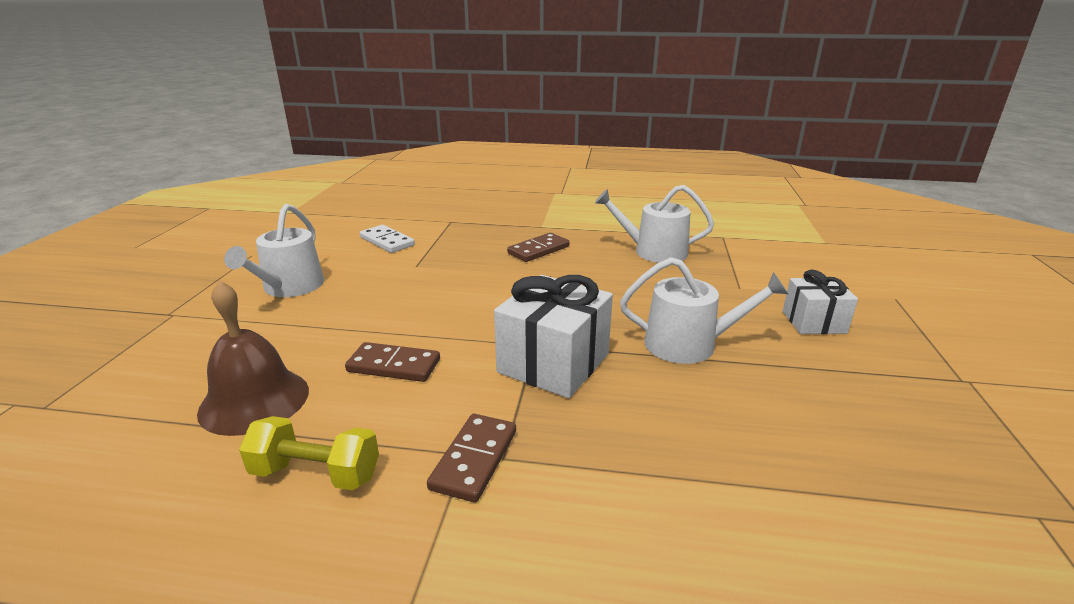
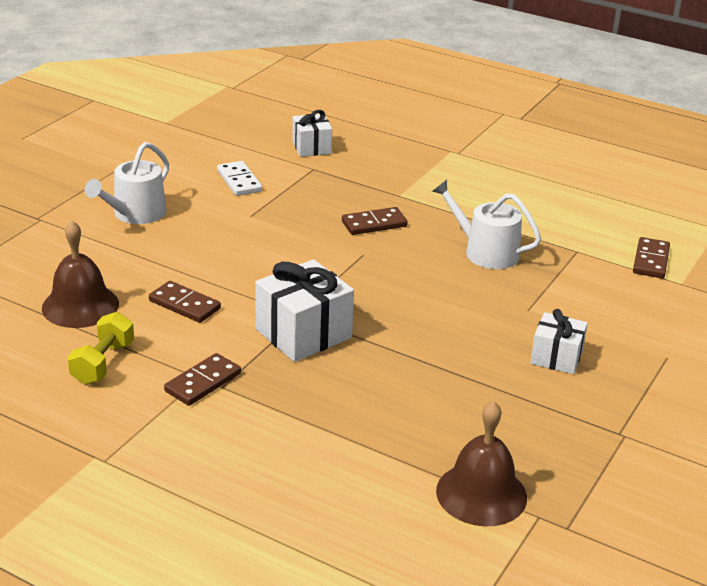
camera: 20 degrees right, 5 degrees up
(316, 474) = (103, 363): yellow dumbbell -> yellow dumbbell turned 75 degrees clockwise
(438, 208) = (311, 147): none -> white gift
(689, 344) = (425, 347): white watering can -> none
(783, 232) = (650, 260): none -> brown domino
(943, 508) = (481, 494): none -> brown bell

